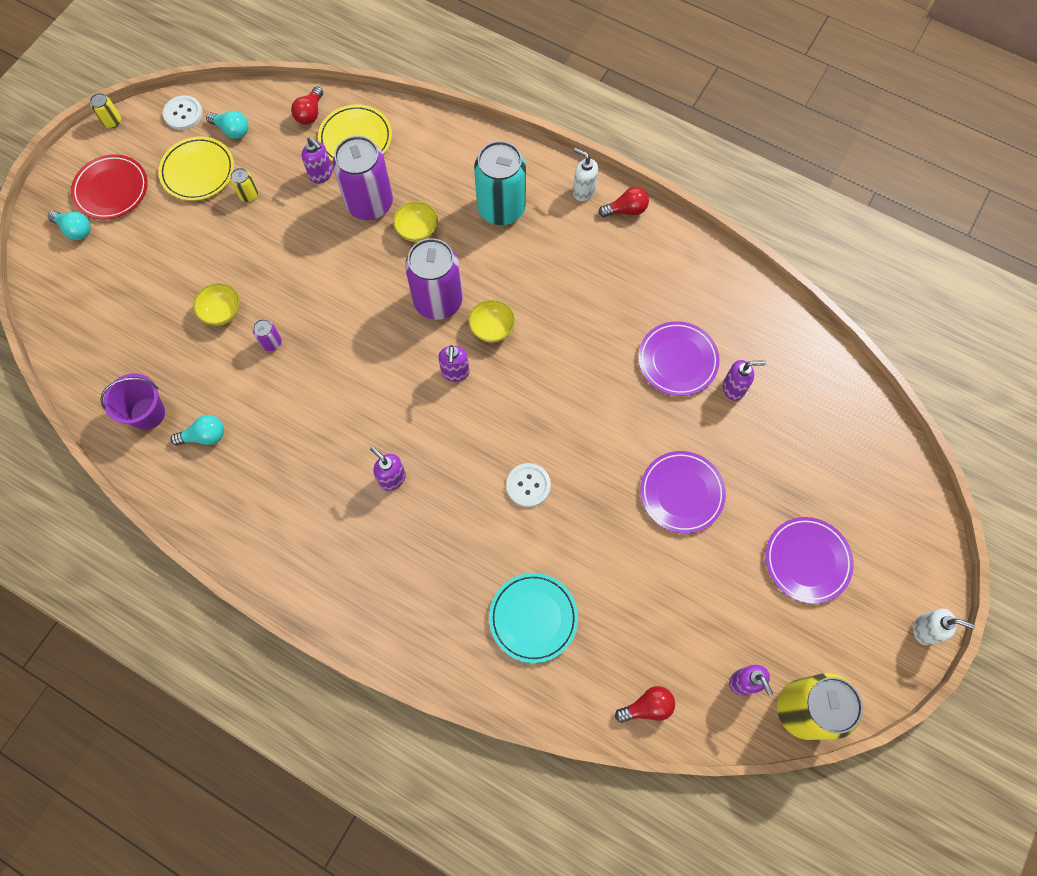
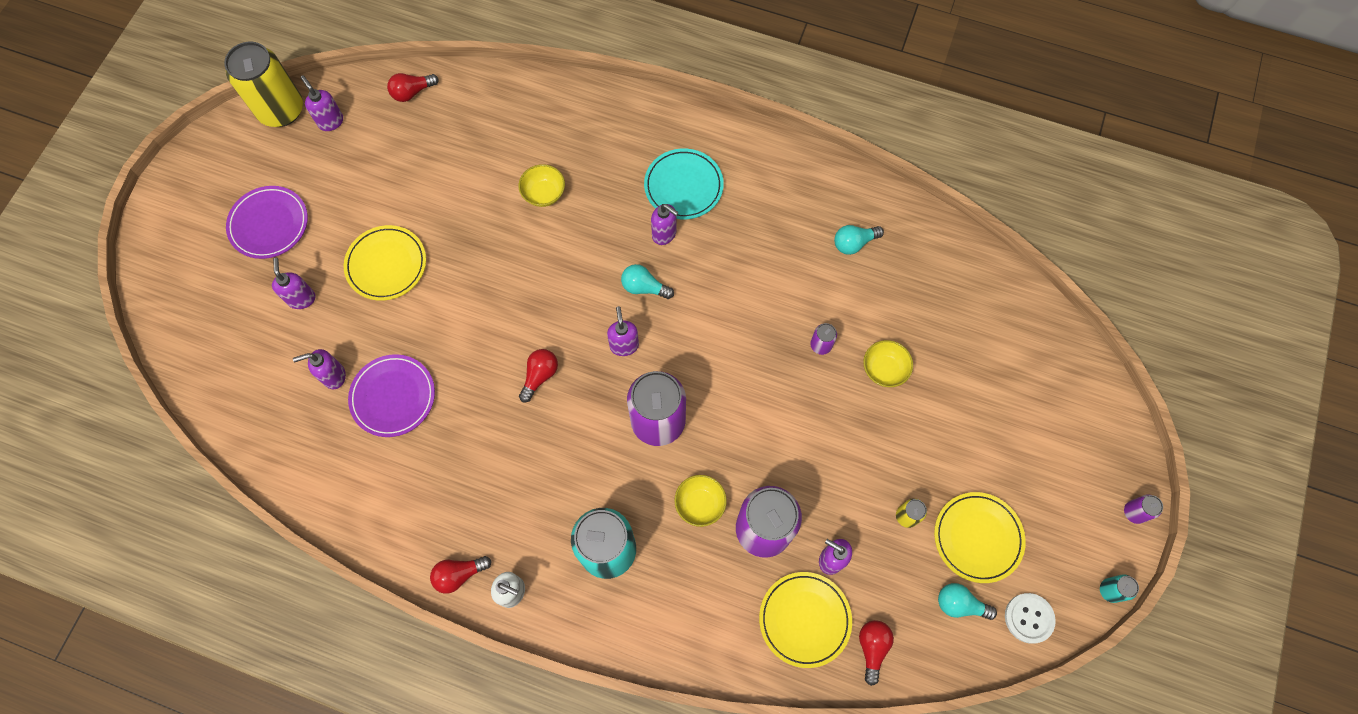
camera: 170 degrees right, 0 degrees up
(63, 169) = (1134, 512): none -> purple can
(75, 230) = (1082, 437): turquoise light bulb -> turquoise light bulb (644, 287)
(111, 189) = (1066, 495): red plate -> none
(112, 121) = (1110, 590): yellow can -> turquoise can
(147, 413) = (917, 255): purple bucket -> none
(492, 328) = (594, 399): yellow bowl -> yellow bowl (544, 194)
(528, 485) = (534, 248): white button -> none
(533, 618) = (515, 141): turquoise plate -> turquoise plate (683, 186)
(539, 357) = (540, 376): none -> red light bulb
(681, 493) = (386, 265): purple plate -> yellow plate
(768, 471) = (302, 298): none -> purple soap dispenser
(925, 630) = (168, 184): white soap dispenser -> none

